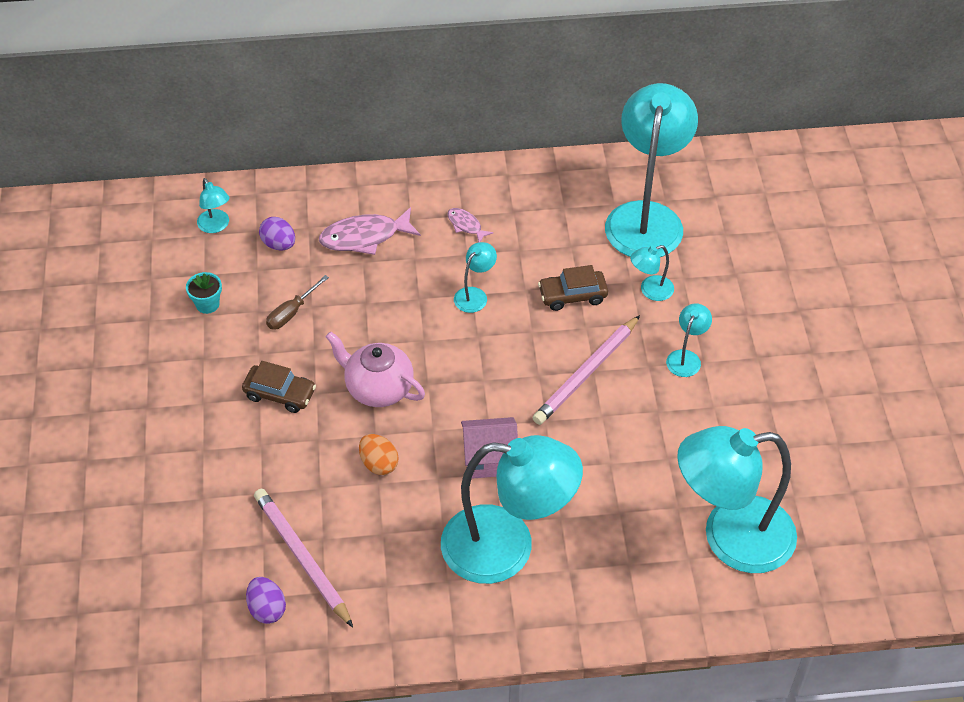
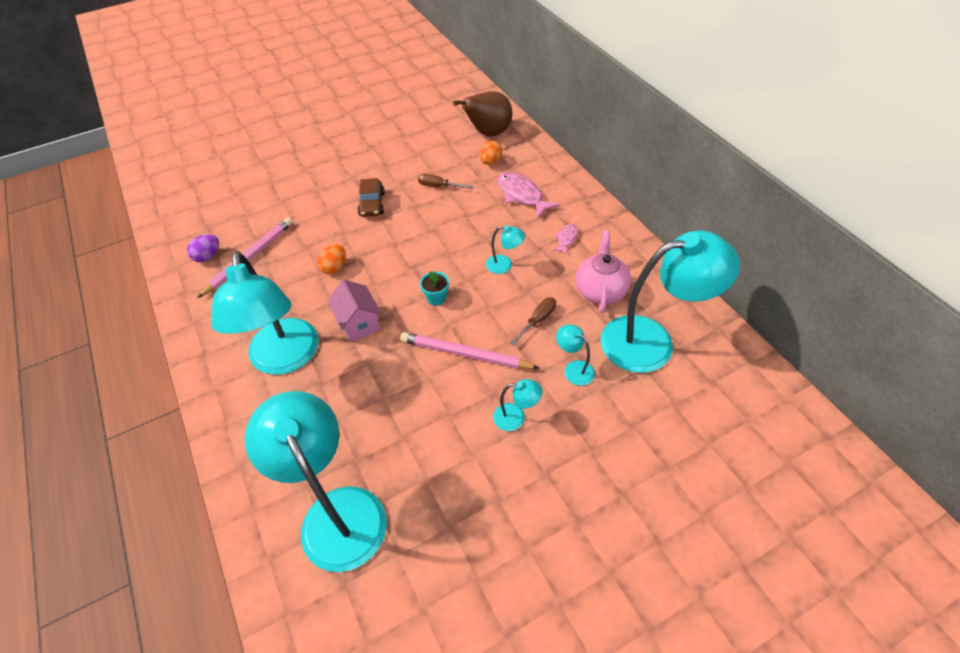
camera: 70 degrees right, 0 degrees up
(207, 304) = (426, 152): turquoise flower pot -> turquoise flower pot (436, 298)
(216, 226) = (488, 133): turquoise lamp -> brown pear
(279, 244) = (490, 162): purple egg -> orange egg
(378, 388) = (397, 245): pink teapot -> pink teapot (600, 290)
(572, 295) = (537, 320): brown car -> brown screwdriver

